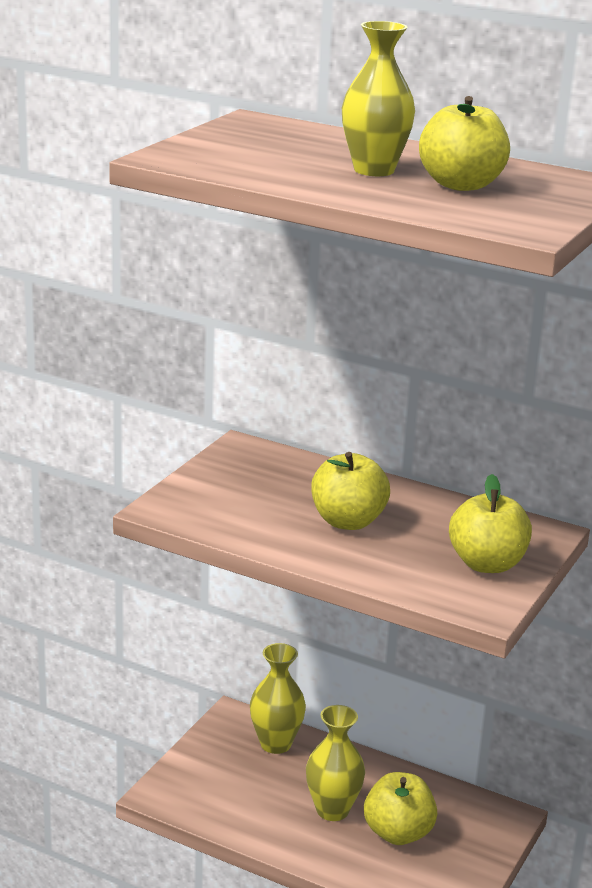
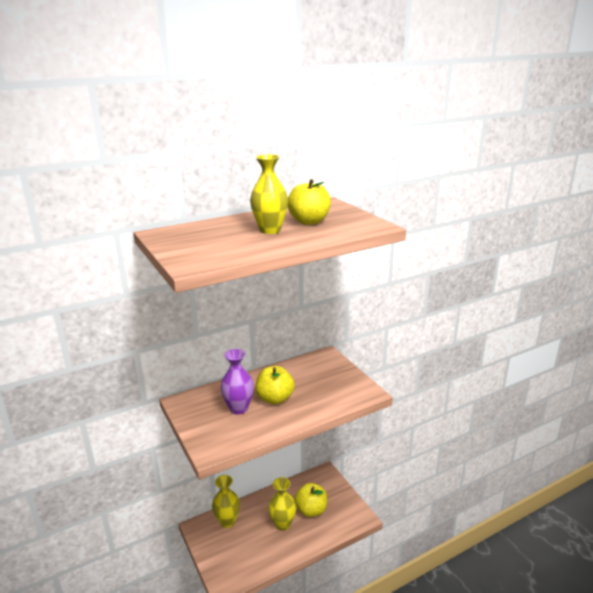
camera: 55 degrees left, 0 degrees up
(283, 499) = (238, 408): none -> purple vase
(487, 564) = (338, 378): yellow apple -> none

